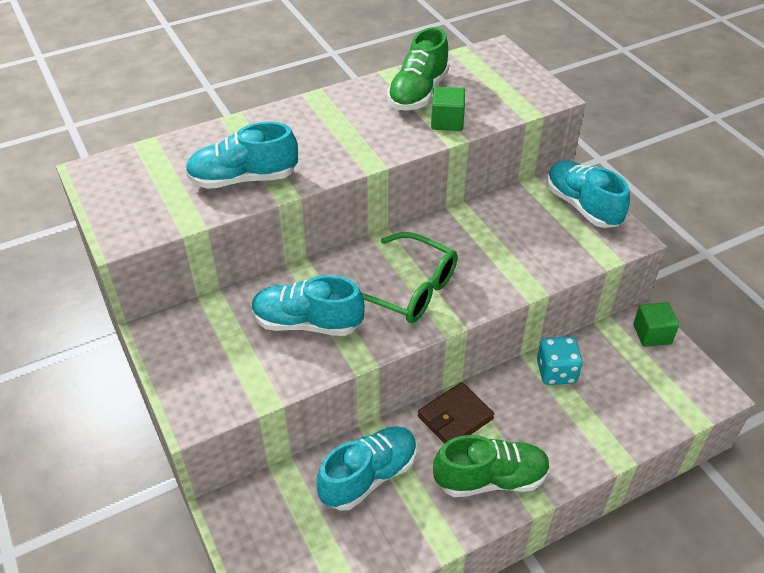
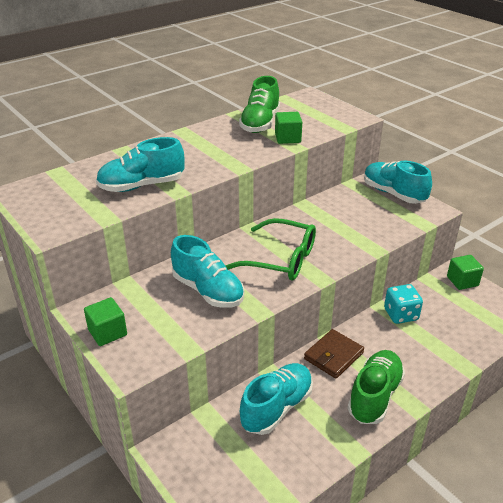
camera: 10 degrees left, 10 degrees down
(177, 365) = (107, 332): none -> green cube
(307, 323) = (208, 291): turquoise shoe -> turquoise shoe turned 135 degrees counterclockwise
(491, 479) = (374, 396): green shoe -> green shoe turned 45 degrees counterclockwise

